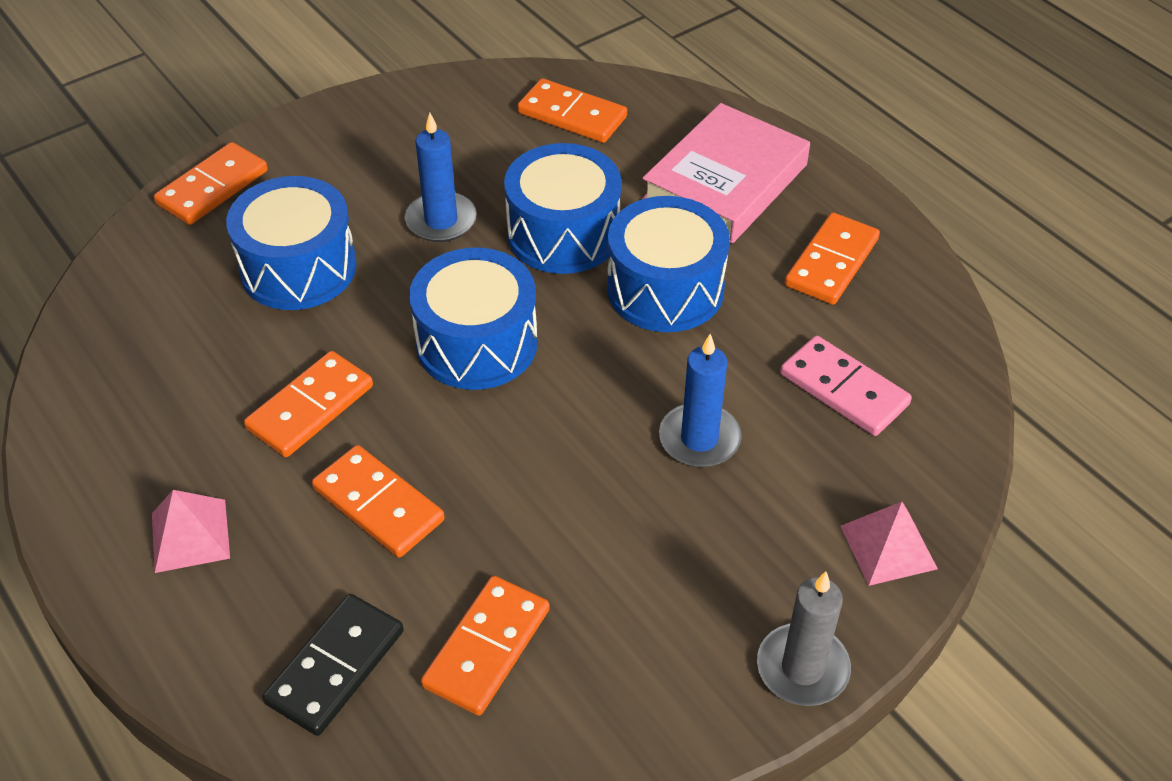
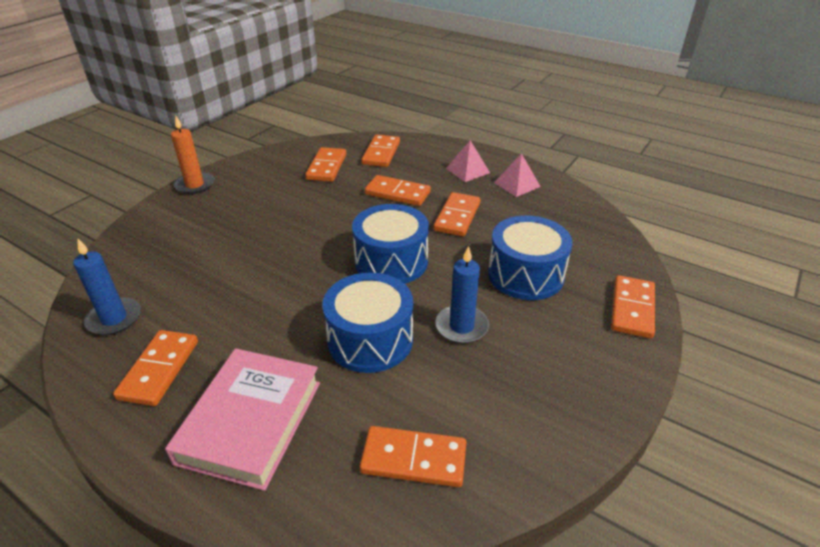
camera: 160 degrees right, 10 degrees down
(335, 667) = (381, 153): black domino -> orange domino
(665, 289) = (285, 319): blue drum -> none
(699, 439) = (249, 246): blue candle -> blue candle (114, 319)
(802, 668) = (195, 185): grey candle -> orange candle
(844, 389) = (161, 288): pink domino -> none
(888, 547) = (148, 226): pink pyramid -> pink pyramid (517, 184)

